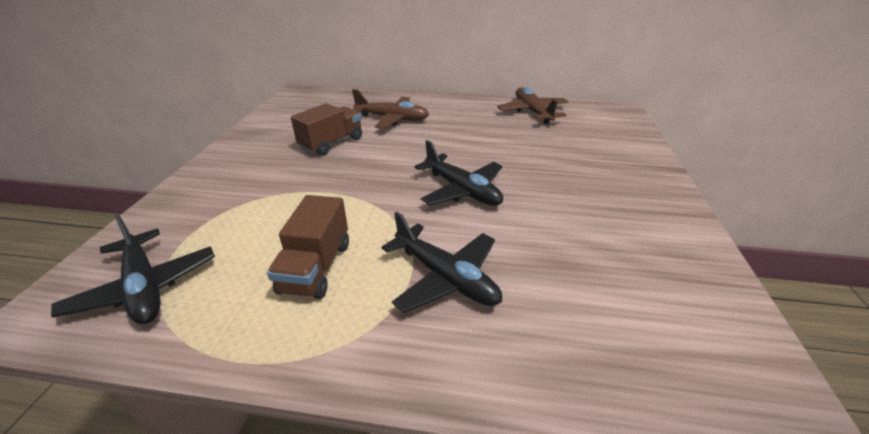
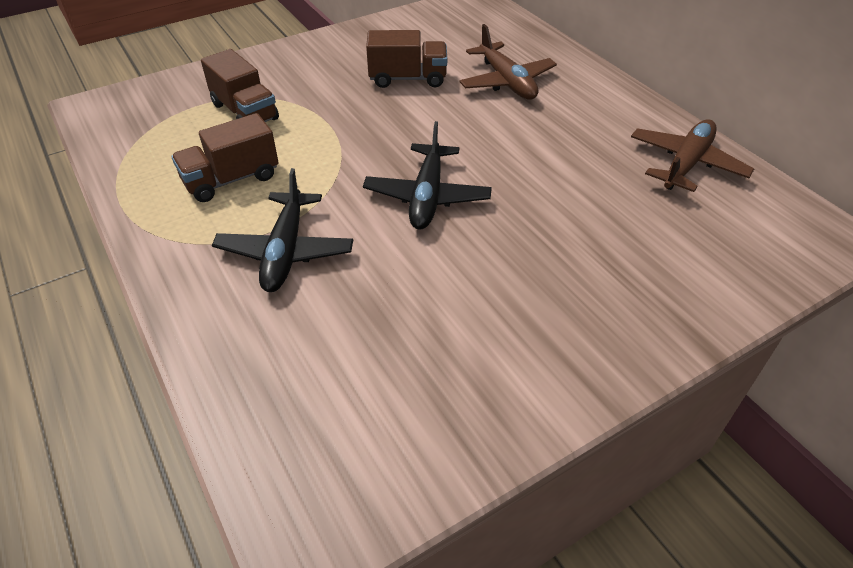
camera: 50 degrees right, 10 degrees up
(144, 287) = (145, 124): black plane -> none
(241, 221) = (245, 112): none -> brown truck

